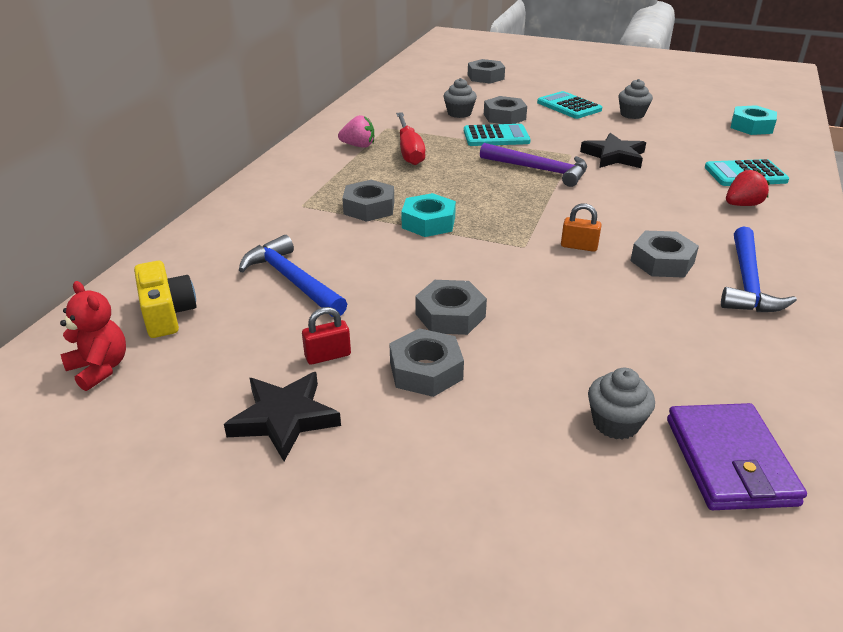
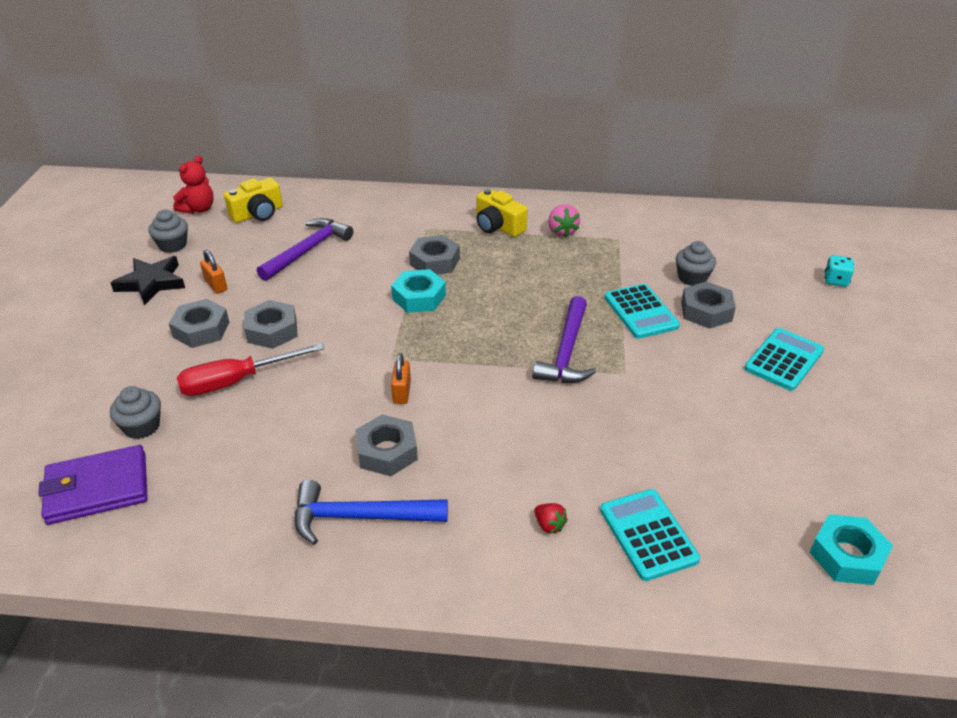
camera: 75 degrees right, 5 degrees up
(292, 280) = (308, 250): blue hammer -> purple hammer
(327, 171) = (498, 226): none -> yellow camera
(328, 356) = (216, 285): red padlock -> orange padlock
(409, 151) = (567, 262): red screwdriver -> red screwdriver (236, 381)
(485, 77) = (835, 280): grey nut -> turquoise dice
(614, 156) = (639, 408): black star -> none
(632, 114) = (799, 420): grey cupcake -> grey cupcake (173, 245)
(742, 205) = (549, 525): red strawberry -> red strawberry, size x0.65

